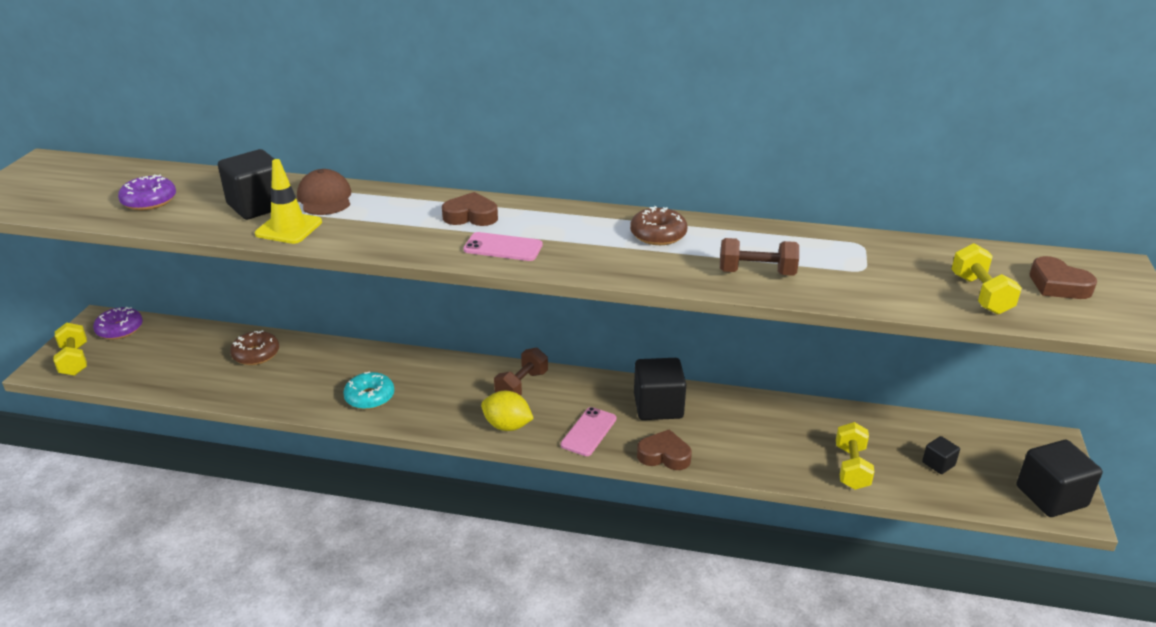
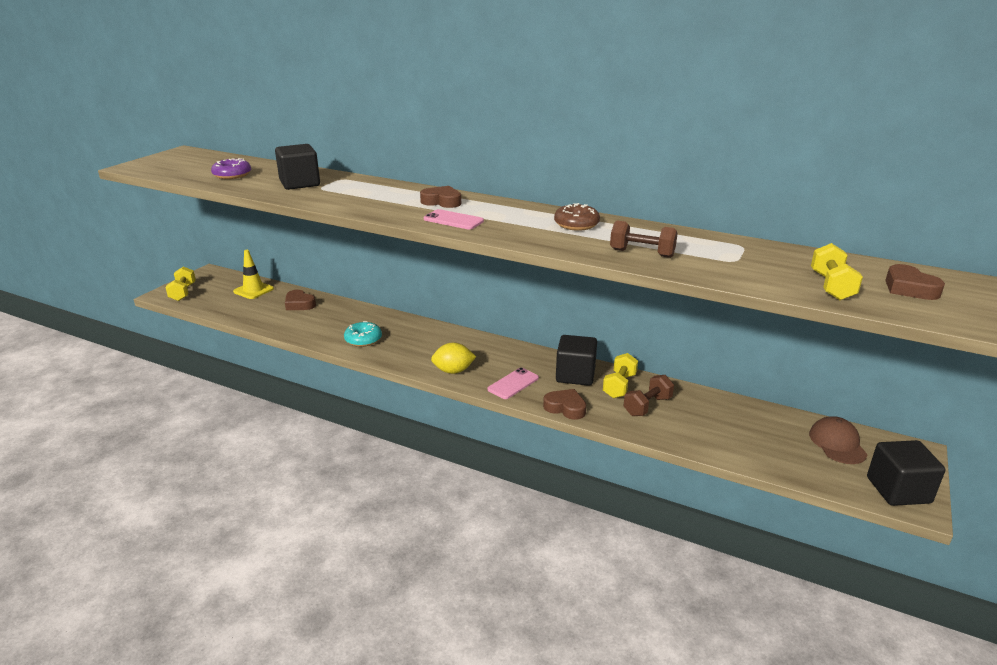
camera: 15 degrees right, 5 degrees down
(120, 329) = (220, 279): purple donut -> none
(256, 354) = (299, 304): brown donut -> brown heart
(289, 228) = (311, 196): yellow traffic cone -> yellow traffic cone (253, 290)
(325, 198) = (347, 183): brown cap -> brown cap (837, 443)
(507, 426) = (453, 371): yellow lemon -> yellow lemon turned 45 degrees counterclockwise
(521, 386) = (476, 347): brown dumbbell -> brown dumbbell (647, 406)
(851, 467) = (719, 440): yellow dumbbell -> yellow dumbbell (619, 386)
(938, 464) = (799, 450): black cube -> none

